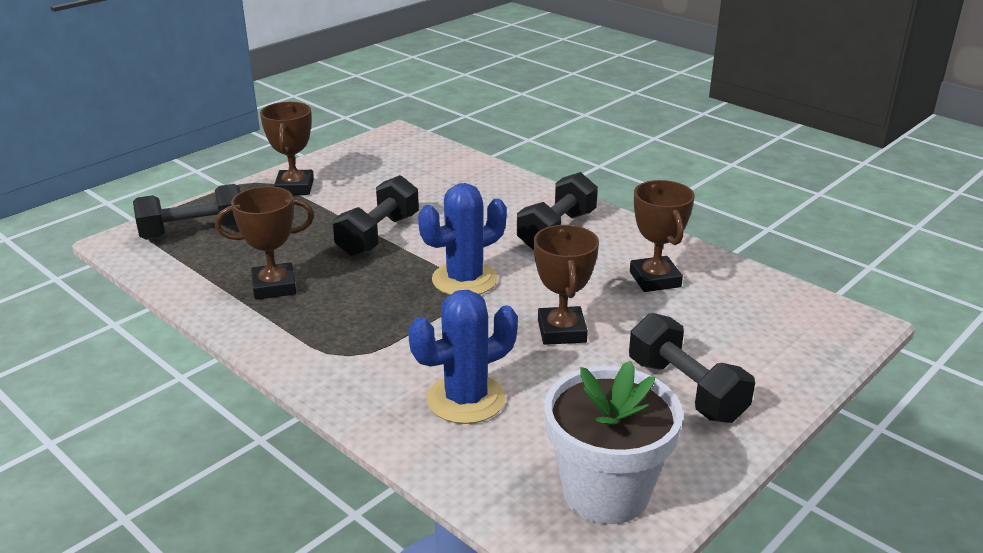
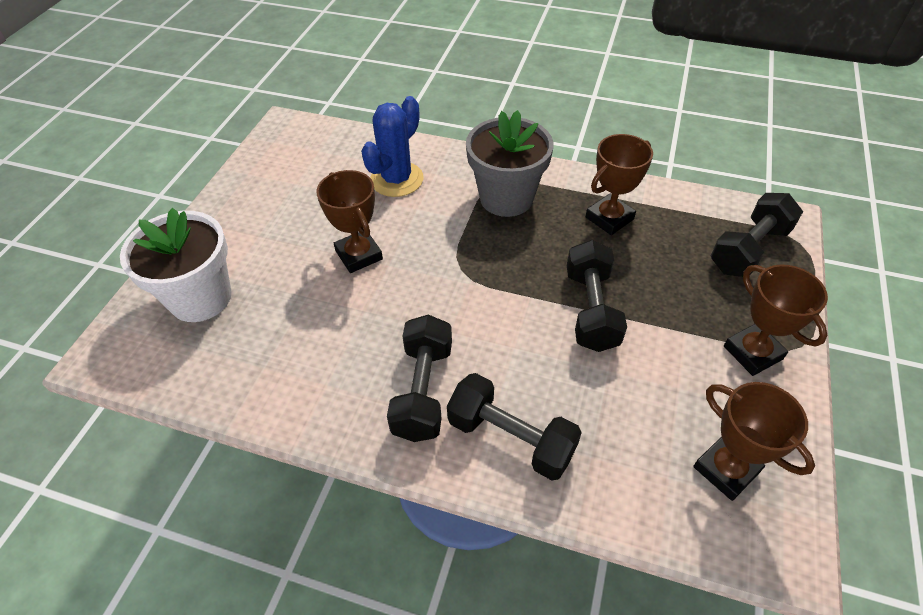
camera: 155 degrees right, 20 degrees up
(354, 336) = (506, 198): none -> grey flower pot
(464, 279) = (469, 281): blue cactus -> none
(606, 492) = (288, 154): white flower pot -> white flower pot (200, 298)
(655, 279) = (296, 348): brown trophy -> brown trophy (726, 469)
(685, 390) = (251, 234): black dumbbell -> black dumbbell (511, 438)

